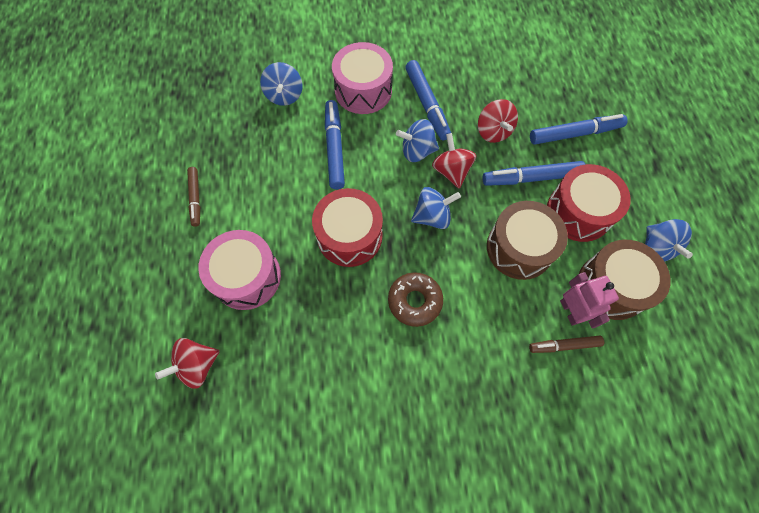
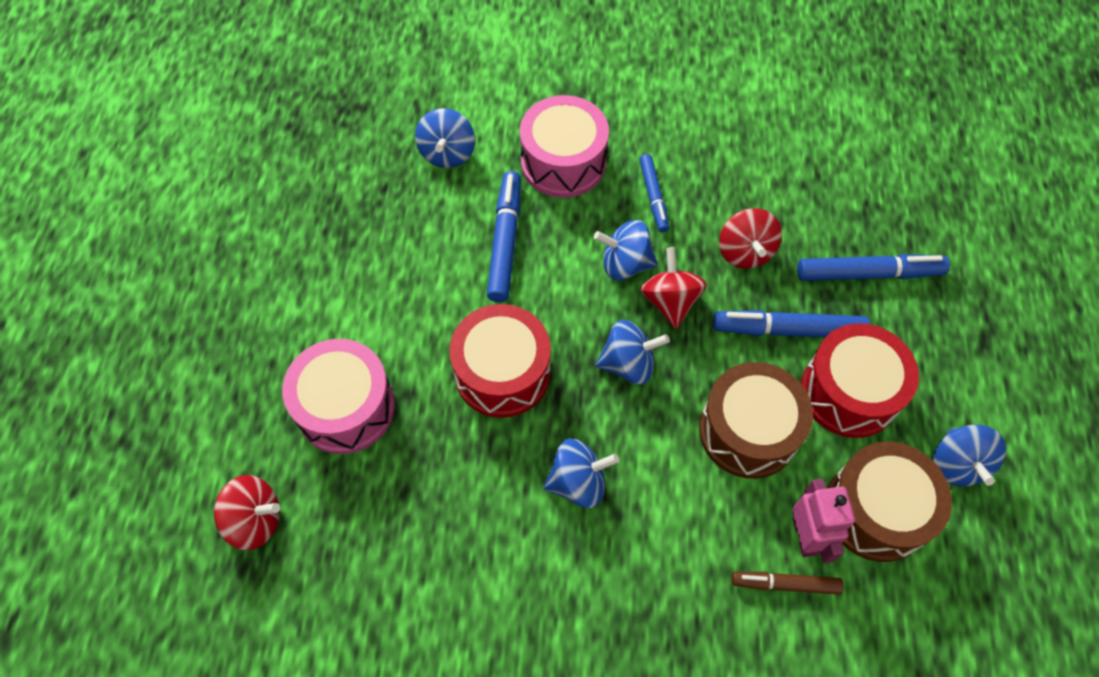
camera: 10 degrees right, 5 degrees down
(195, 198) = (294, 284): brown marker -> none
(197, 365) = (255, 520): red spinning top -> red spinning top turned 150 degrees counterclockwise
(415, 301) = (578, 482): brown donut -> blue spinning top
(427, 104) = (653, 196): blue marker -> blue marker, size x0.63

